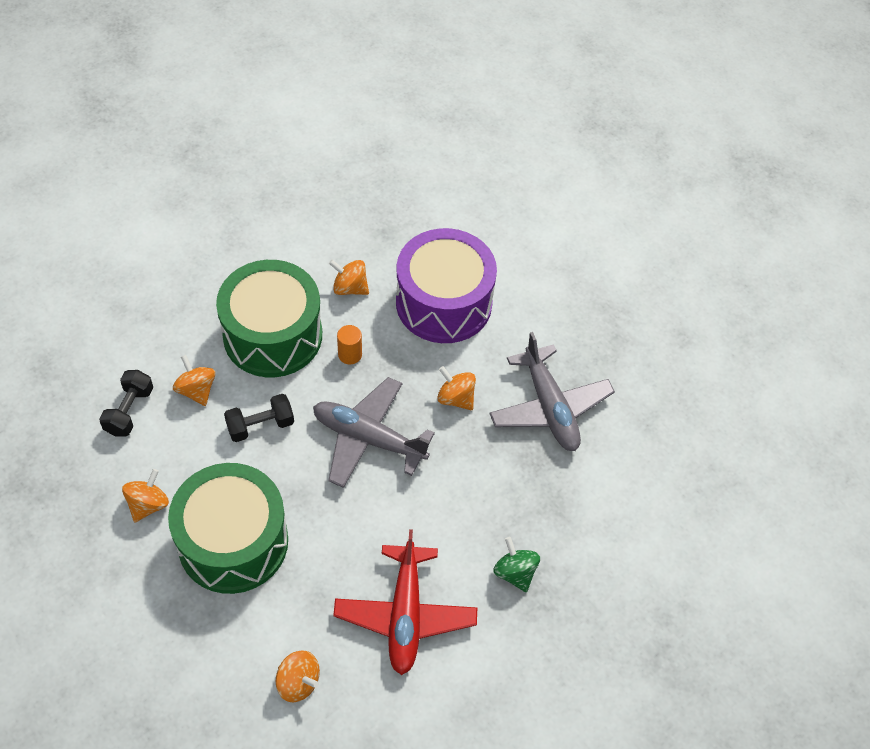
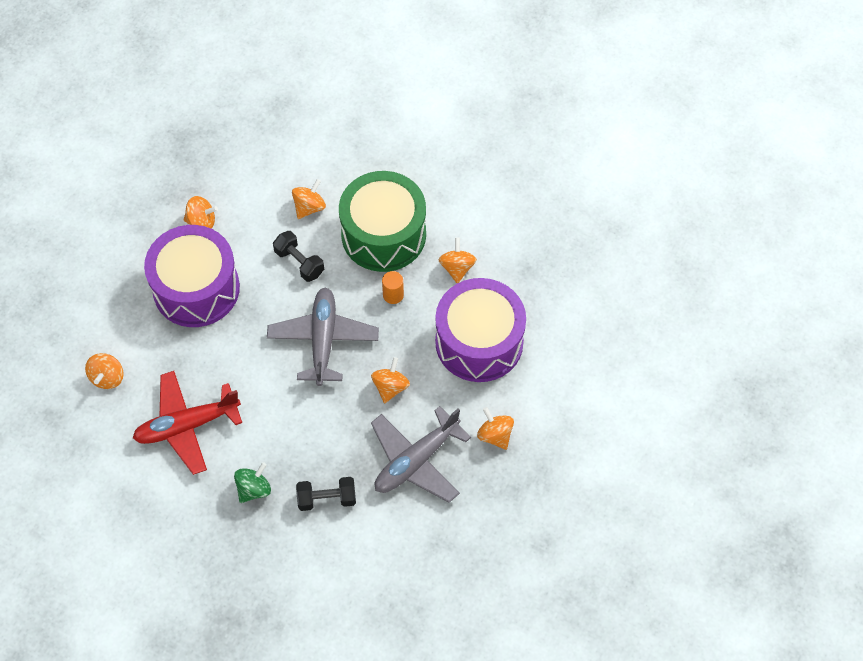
camera: 70 degrees right, 5 degrees up
(129, 411) = (271, 173): black dumbbell -> black dumbbell (327, 498)
(233, 542) = (196, 288): green drum -> purple drum
(552, 330) = (495, 435): none -> orange spinning top

